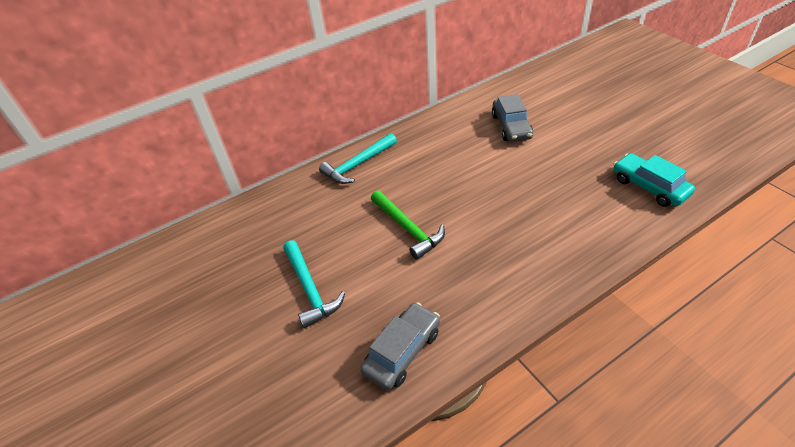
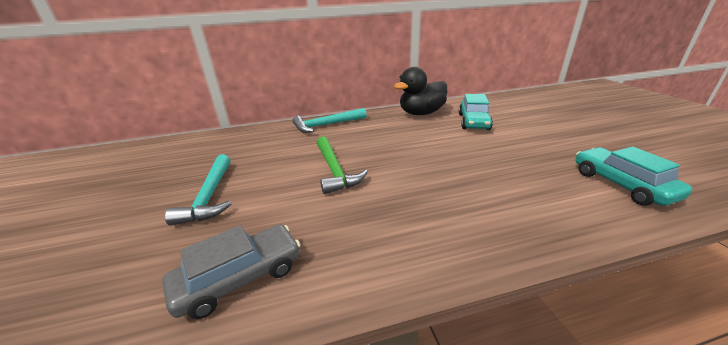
camera: 15 degrees right, 15 degrees down
(452, 123) = (421, 113): none -> black duck
(511, 126) = (473, 121): grey car -> turquoise car

